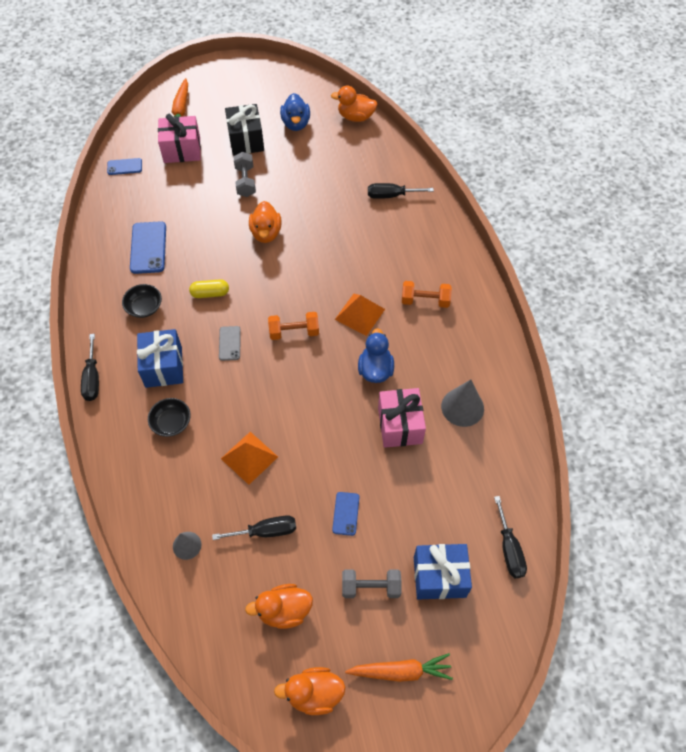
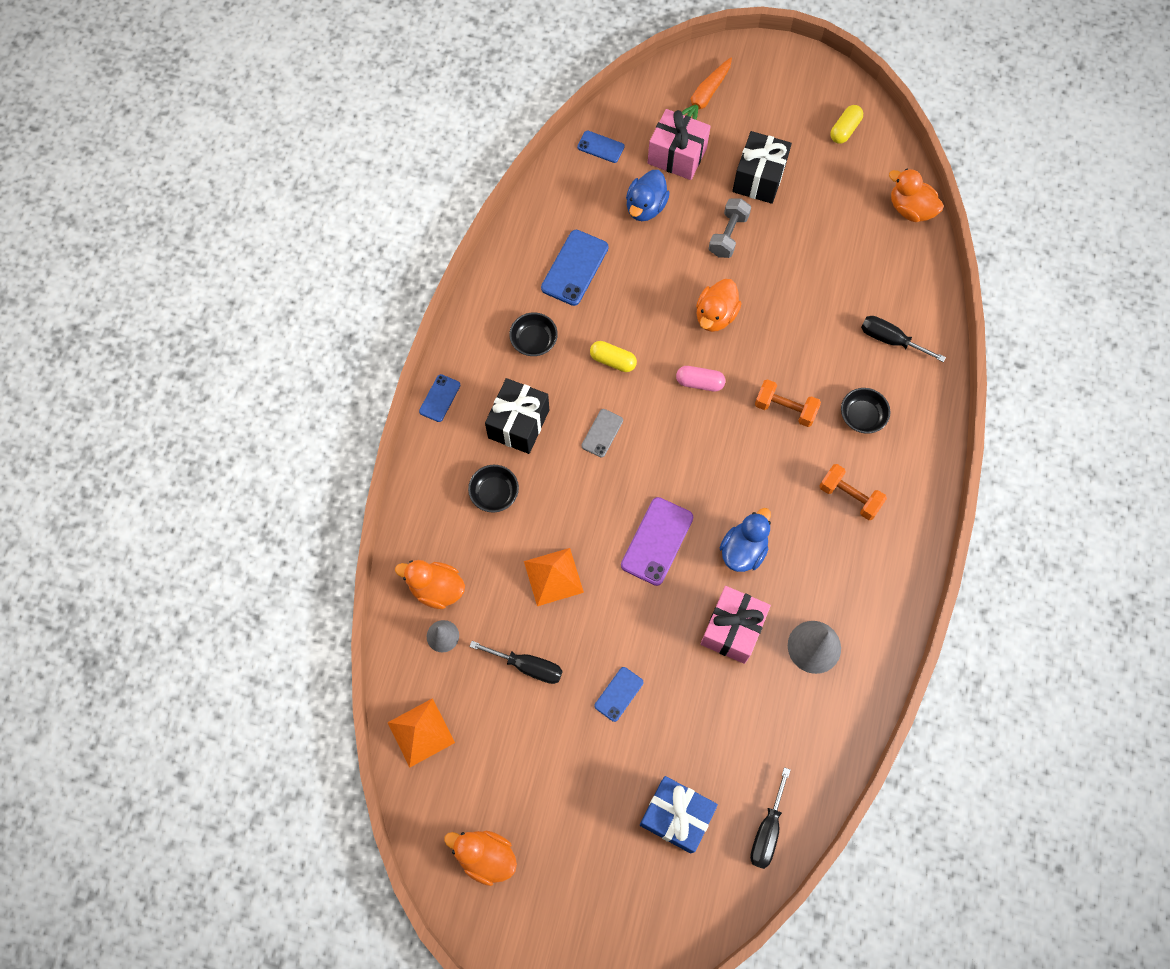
camera: 30 degrees right, 10 degrees up
(92, 378) = (439, 398): black screwdriver -> blue phone
(163, 367) = (518, 424): blue gift -> black gift
(280, 279) = (699, 382): none -> pink capsule
(284, 610) = (501, 758): orange duck -> orange duck (436, 589)
(285, 90) = (844, 130): none -> yellow capsule
(294, 332) = (679, 456): orange dumbbell -> orange dumbbell (785, 408)
(296, 123) = (831, 183): blue duck -> blue duck (645, 207)
(311, 394) = (657, 541): none -> purple phone
(360, 314) = (764, 474): orange pyramid -> orange pyramid (421, 732)
(371, 587) = (600, 785): grey dumbbell -> none
(401, 671) = (581, 886): orange carrot -> none
(402, 248) = (862, 416): none -> black bowl

